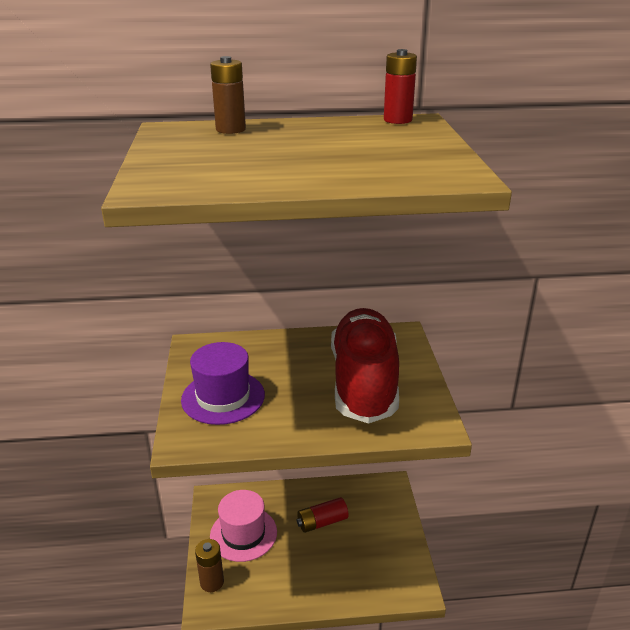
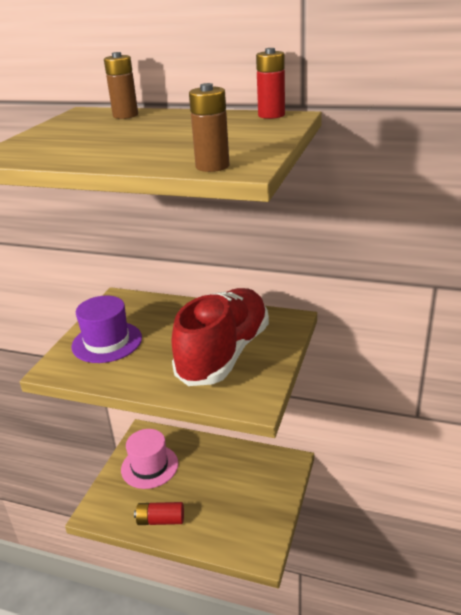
camera: 25 degrees right, 0 degrees up
(212, 582) = (106, 496): brown battery -> brown battery (212, 166)
(322, 522) = (216, 475): red battery -> red battery (160, 520)

